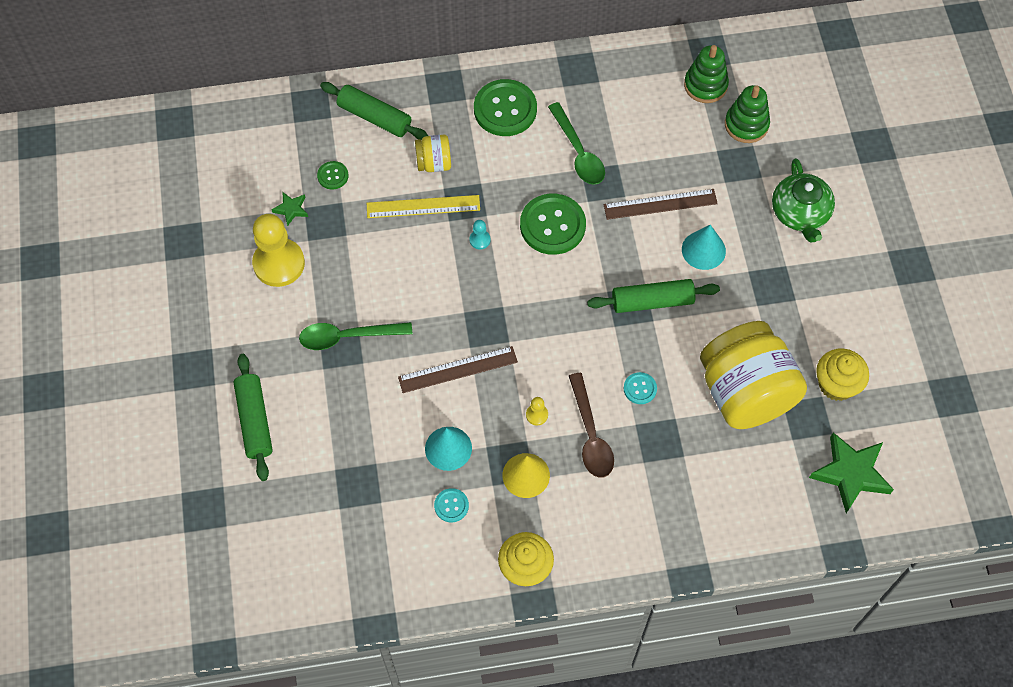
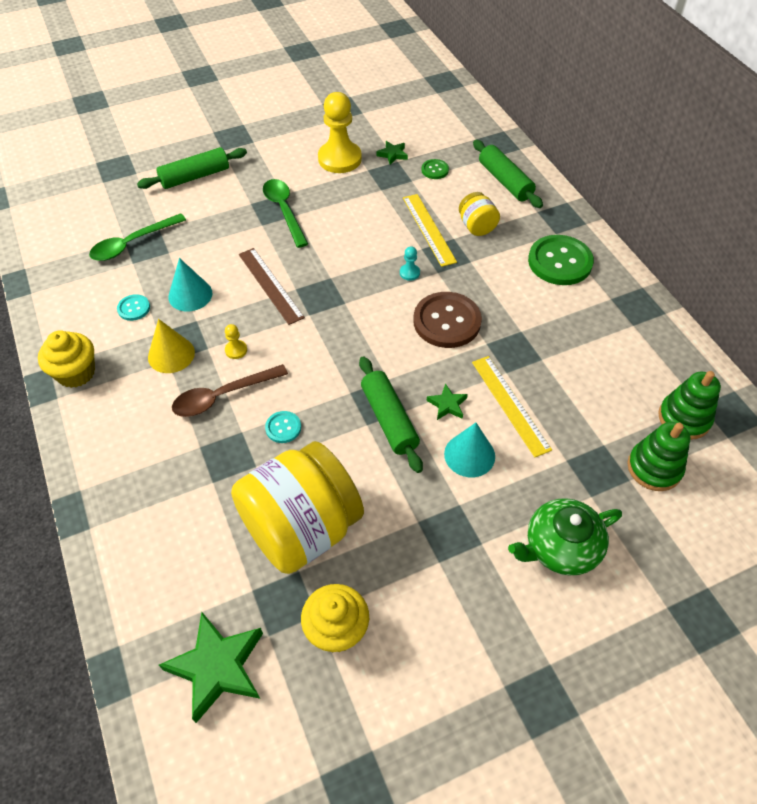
camera: 75 degrees right, 10 degrees down
(374, 117) = (505, 181): green rolling pin -> green rolling pin turned 45 degrees counterclockwise
(552, 225) = (447, 321): green button -> brown button
(578, 152) = (540, 325): green spoon -> green spoon (132, 243)
(648, 252) = (447, 405): none -> green star
(660, 204) = (510, 404): brown ruler -> yellow ruler

